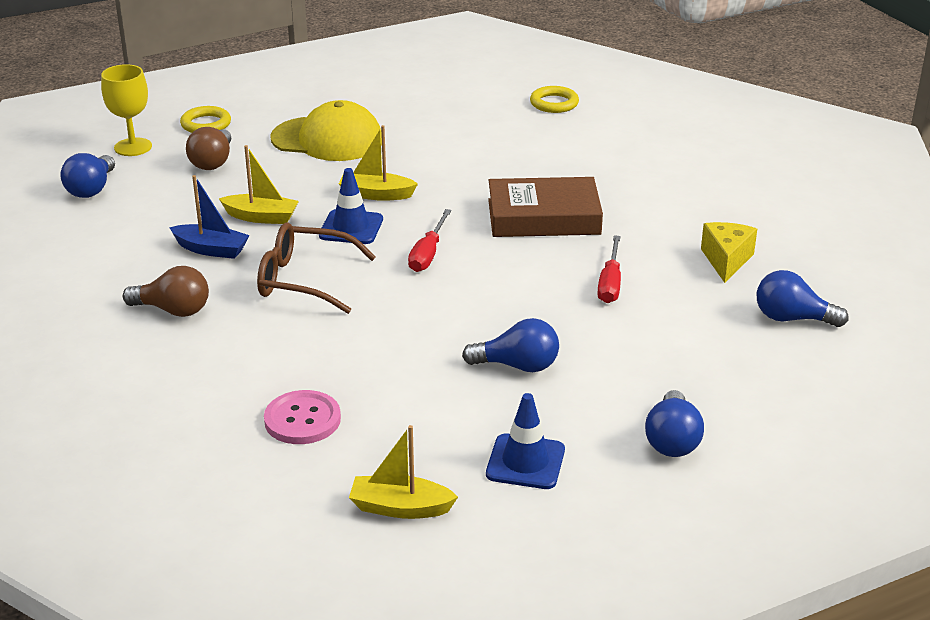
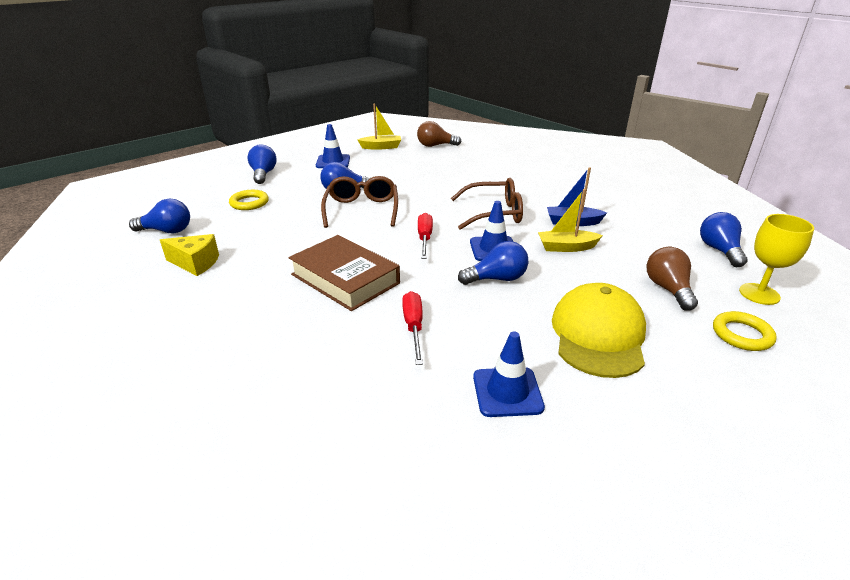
camera: 165 degrees right, 0 degrees up
(173, 310) = (551, 191): brown light bulb -> brown light bulb (435, 145)
(302, 420) = (440, 163): pink button -> none
(327, 139) = (598, 335): yellow cap -> yellow cap turned 105 degrees clockwise
(376, 194) = (497, 279): yellow boat -> blue light bulb
(435, 119) = (507, 392): none -> blue traffic cone
(498, 317) = (362, 210): none -> brown glasses
(543, 217) = (345, 279): brown book -> brown book turned 60 degrees clockwise
(554, 103) = (361, 461): yellow ring -> yellow ring (249, 203)
(610, 283) = (290, 236): red screwdriver -> red screwdriver (414, 327)
(726, 260) = (195, 263): yellow cheese -> yellow cheese turned 75 degrees counterclockwise

